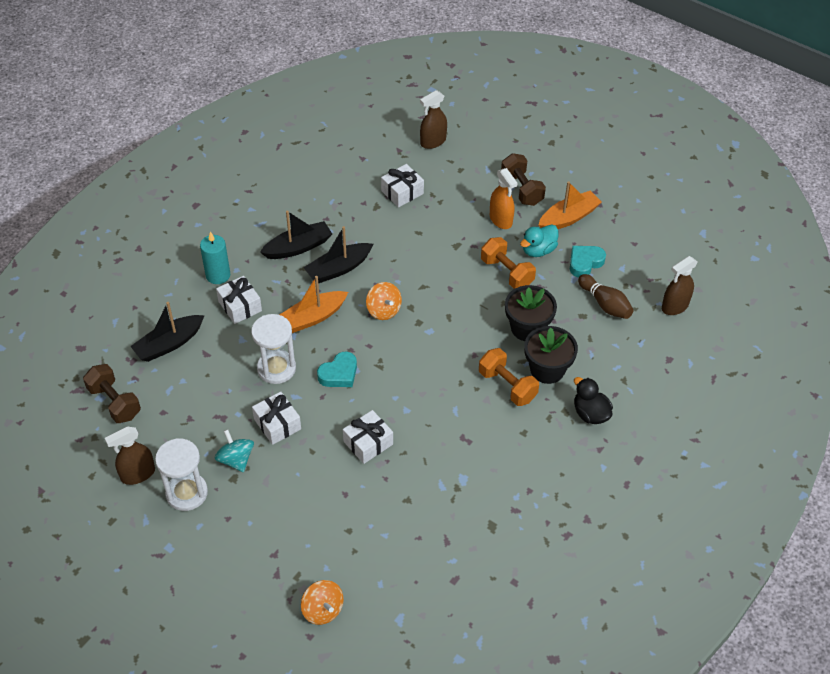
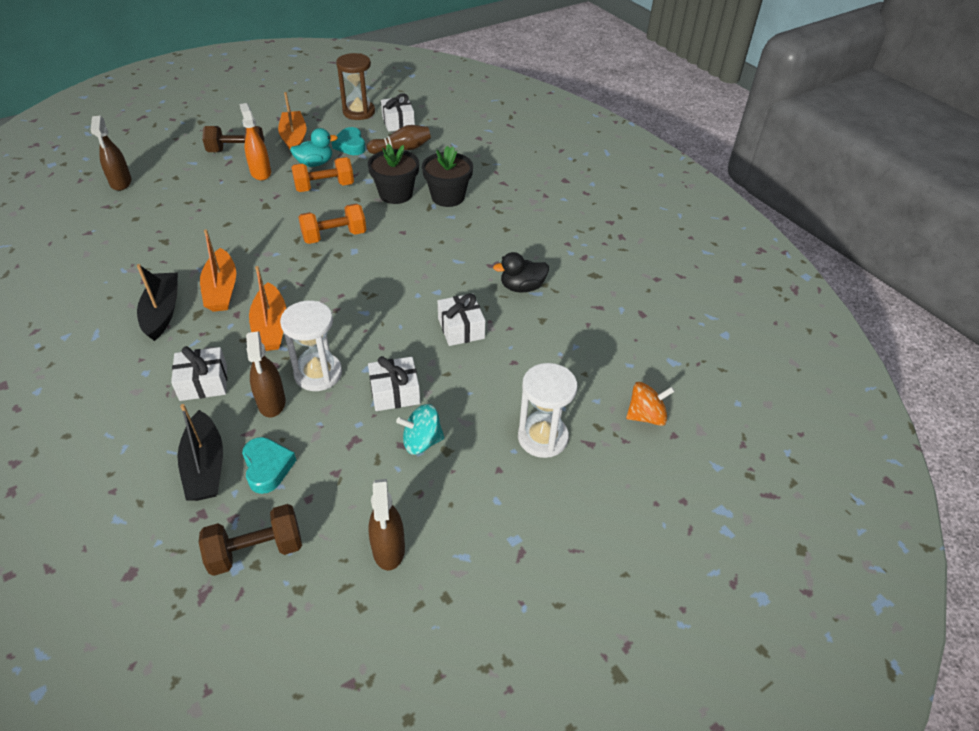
camera: 70 degrees left, 5 degrees down
(187, 493) = (444, 502): white hourglass -> white hourglass (542, 437)
(218, 275) = (138, 391): turquoise candle -> none
(338, 269) = (222, 289): black boat -> orange boat
(339, 374) = (361, 326): turquoise heart -> turquoise heart (267, 467)
(383, 310) = (304, 273): orange spinning top -> none
(402, 192) = (164, 219): white gift -> white gift (398, 122)
(501, 220) = (260, 172): orange spray bottle -> orange spray bottle turned 105 degrees counterclockwise
(507, 386) = (450, 223): orange dumbbell -> orange dumbbell (334, 236)
(538, 250) = (315, 163): turquoise duck -> turquoise duck turned 90 degrees counterclockwise
(590, 414) = (508, 189): black duck -> black duck (522, 287)
(648, 245) = (359, 112): none -> brown hourglass
(674, 306) = (430, 120): brown spray bottle -> brown spray bottle (271, 403)

